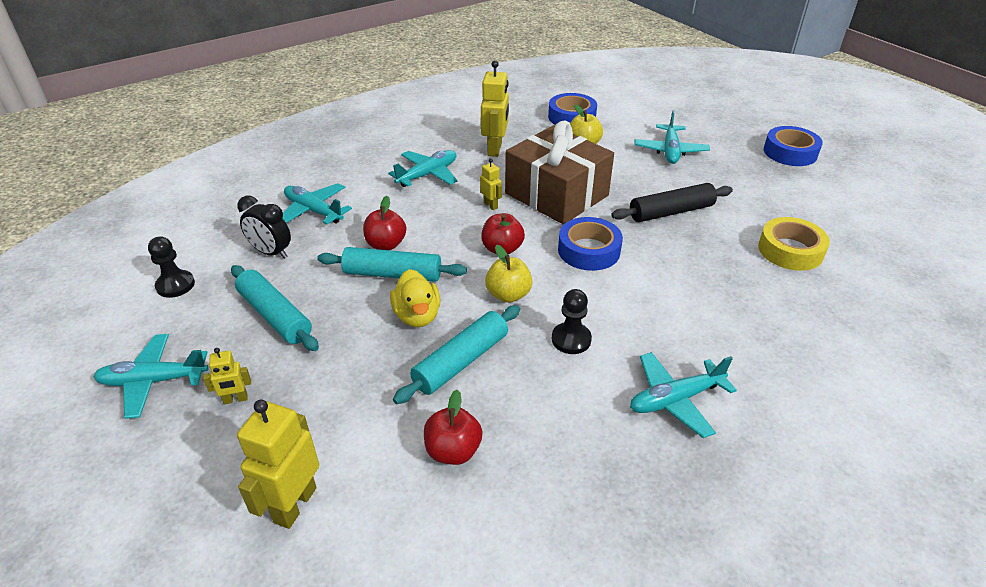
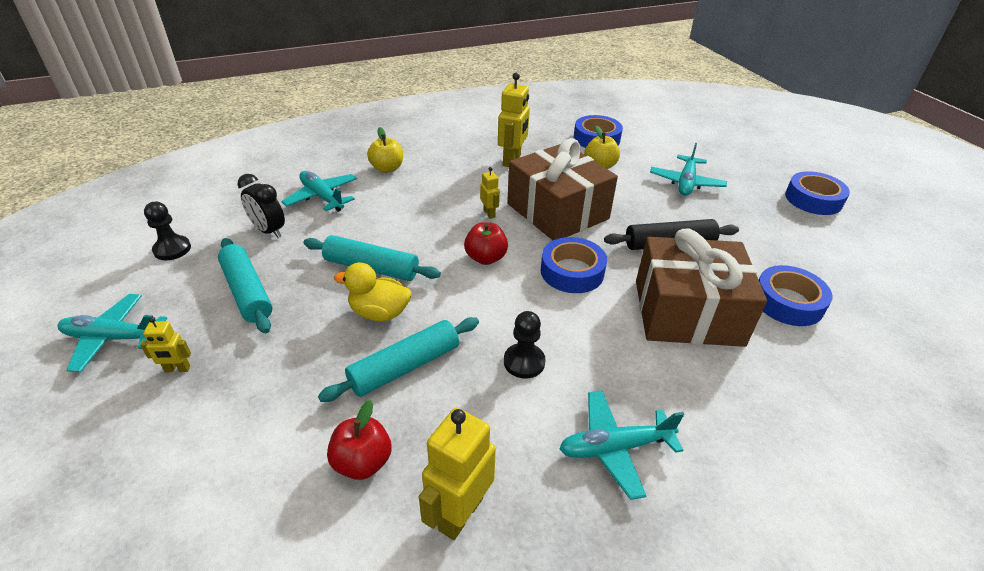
camera: 10 degrees right, 0 degrees up
(294, 505) = (186, 490): yellow robot -> yellow robot (460, 513)
(386, 244) = (376, 238): red apple -> none
(417, 316) = (379, 313): yellow duck -> yellow duck turned 105 degrees clockwise
(428, 175) = (440, 177): turquoise plane -> none
(508, 295) = (476, 305): yellow apple -> yellow apple (387, 169)
(705, 272) = (687, 312): none -> brown gift
(790, 250) = (788, 302): yellow tape -> blue tape

